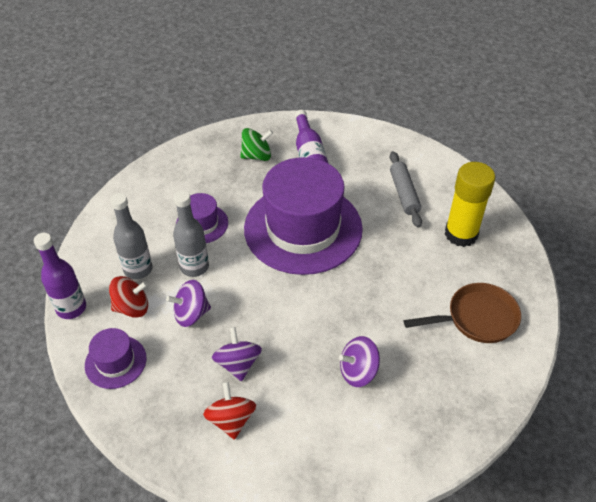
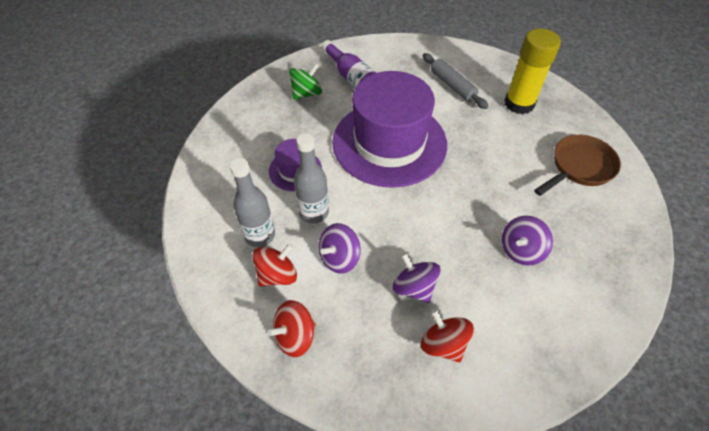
camera: 25 degrees left, 5 degrees up
(71, 308) = (214, 300): purple bottle -> none
(115, 362) = (295, 336): purple hat -> red spinning top

